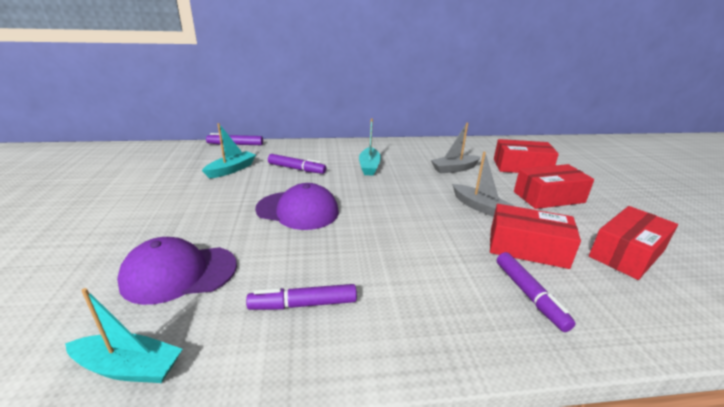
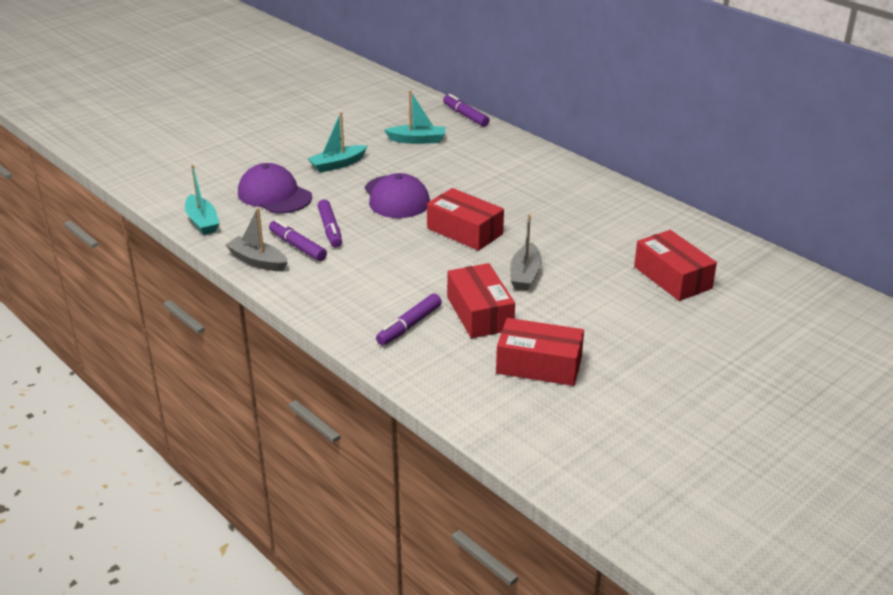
camera: 55 degrees right, 5 degrees up
(296, 169) = (464, 165): purple marker -> purple marker (330, 229)
(369, 167) = (525, 195): turquoise boat -> turquoise boat (337, 164)
(454, 169) = (596, 239): grey boat -> grey boat (257, 261)
(548, 197) = (608, 308): red box -> red box (464, 231)

